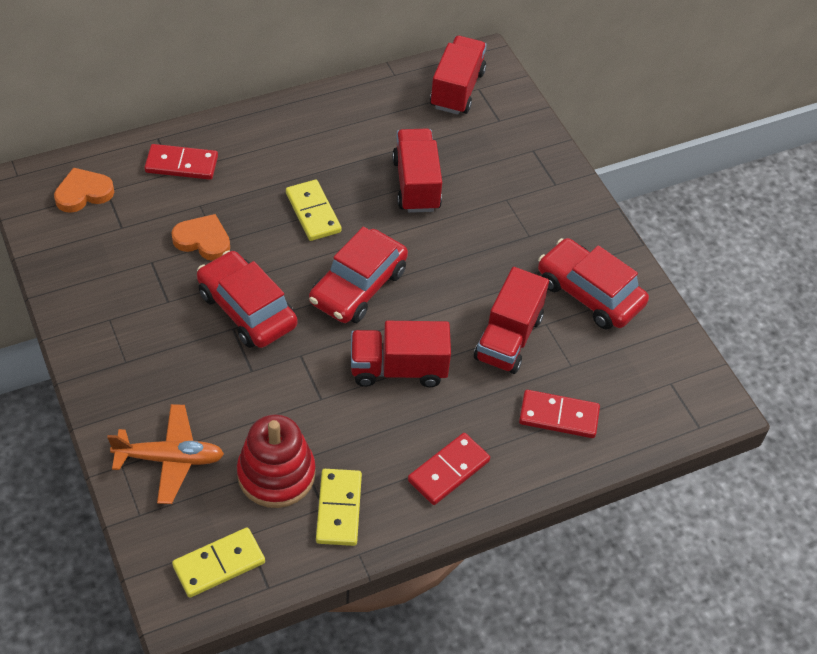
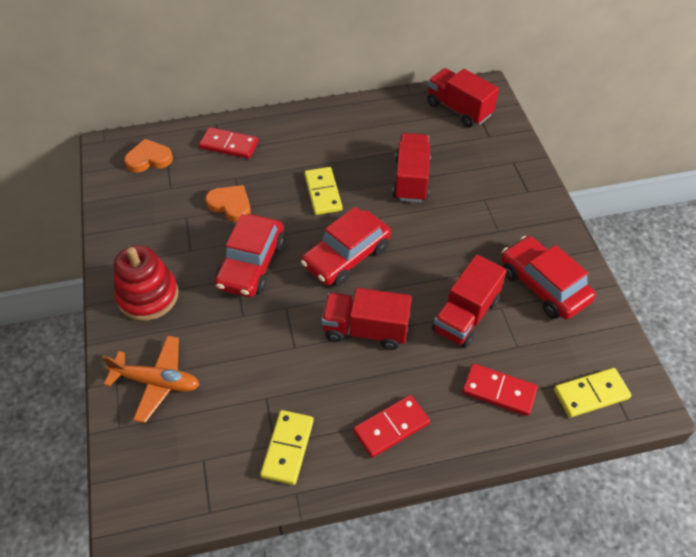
camera: 15 degrees right, 0 degrees up
(219, 564) = (173, 483): yellow domino -> yellow domino (591, 394)
(247, 309) = (251, 264): red car -> red car turned 135 degrees counterclockwise
(276, 474) = (241, 408): red stacking toy -> red stacking toy (148, 296)
(457, 89) = (458, 109): red truck -> red truck turned 75 degrees counterclockwise

